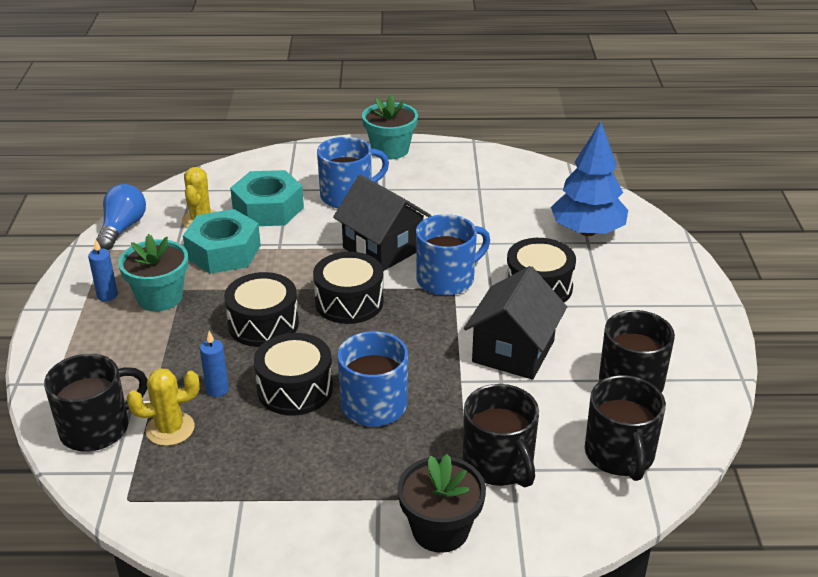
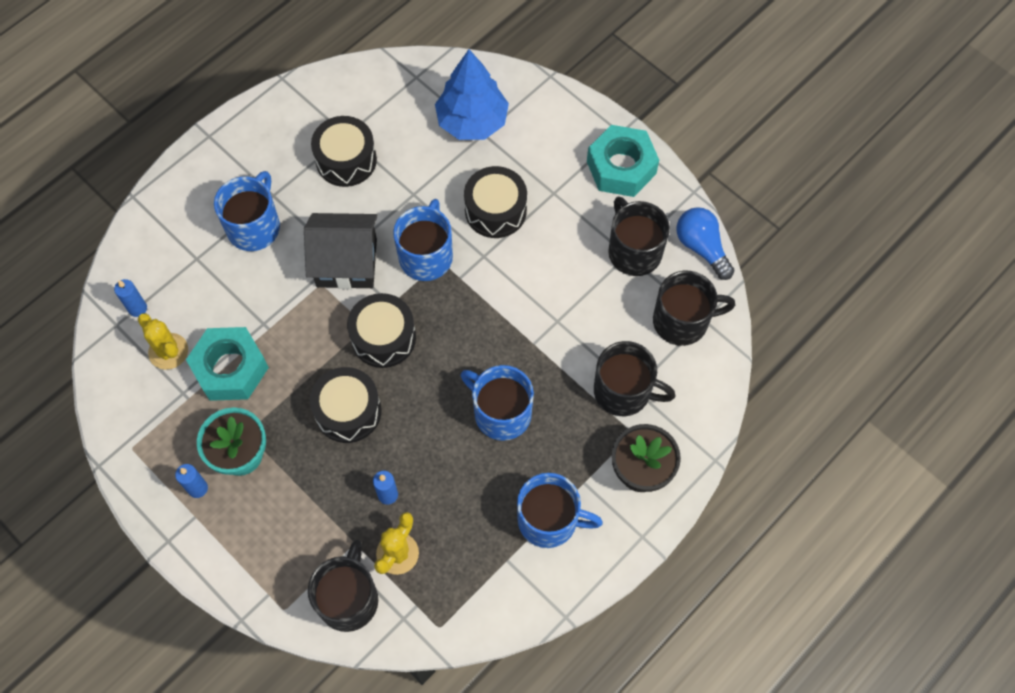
camera: 45 degrees left, 30 degrees up
(122, 228) = (115, 415): blue light bulb -> blue light bulb (702, 247)
(216, 190) = (137, 308): none -> blue candle
(268, 209) = (208, 293): turquoise nut -> turquoise nut (621, 167)
(295, 389) = (438, 447): black drum -> black drum (346, 160)
(313, 501) = (549, 520): none -> blue mug
(390, 150) = (226, 143): turquoise flower pot -> none
(513, 351) = (539, 288): black house -> none
(619, 455) = (682, 321): black mug -> black mug turned 45 degrees counterclockwise

